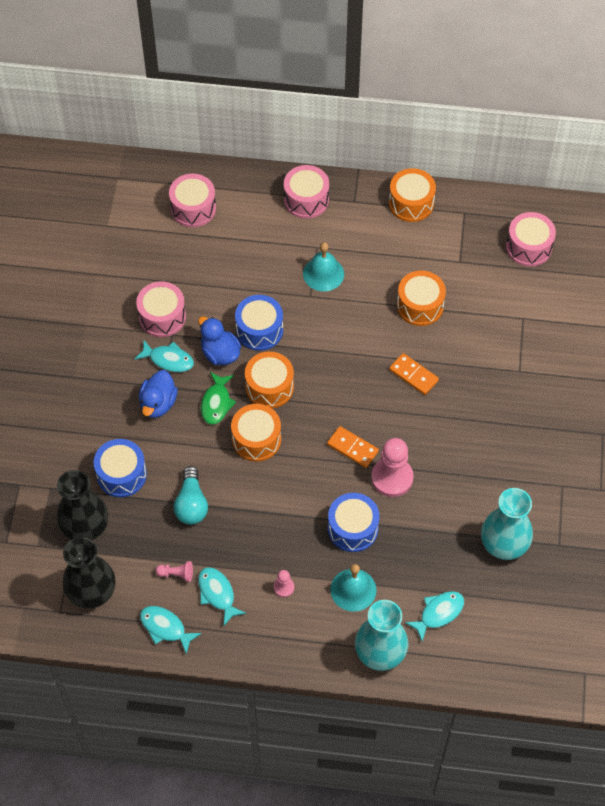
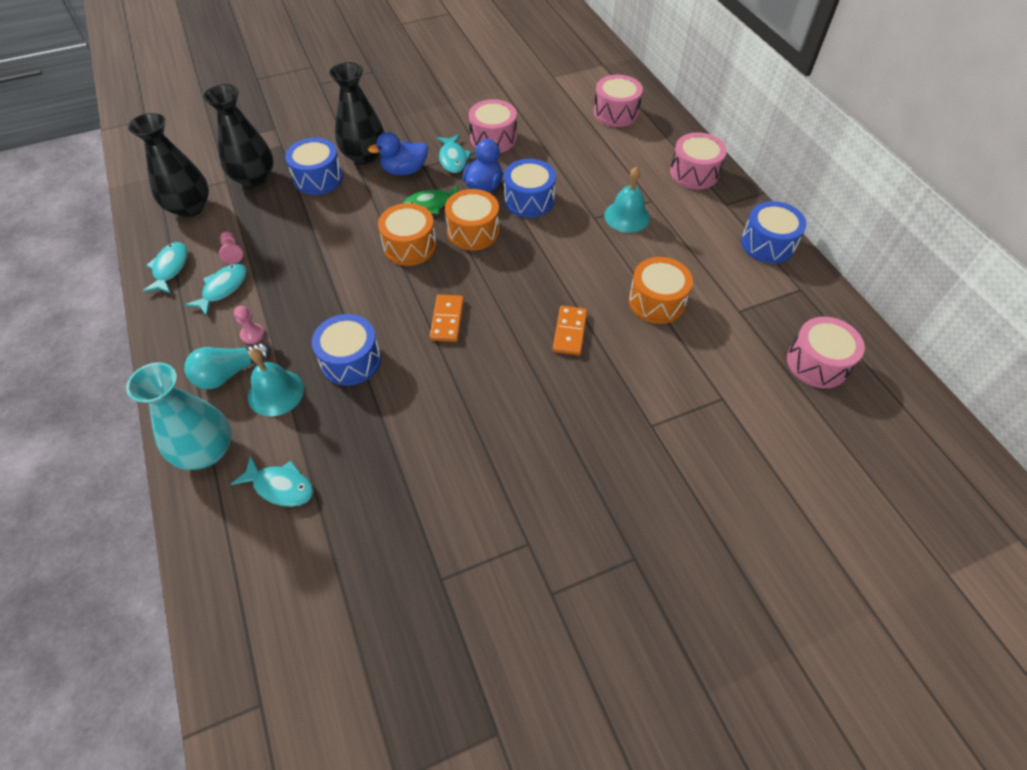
camera: 60 degrees right, 5 degrees down
(115, 426) = (364, 156): none -> black vase
(191, 504) = (313, 232): turquoise light bulb -> turquoise light bulb (229, 373)
(392, 478) = (432, 367): pink pawn -> none
(411, 203) = (767, 244): orange drum -> blue drum
(504, 543) = (409, 514): turquoise vase -> none

